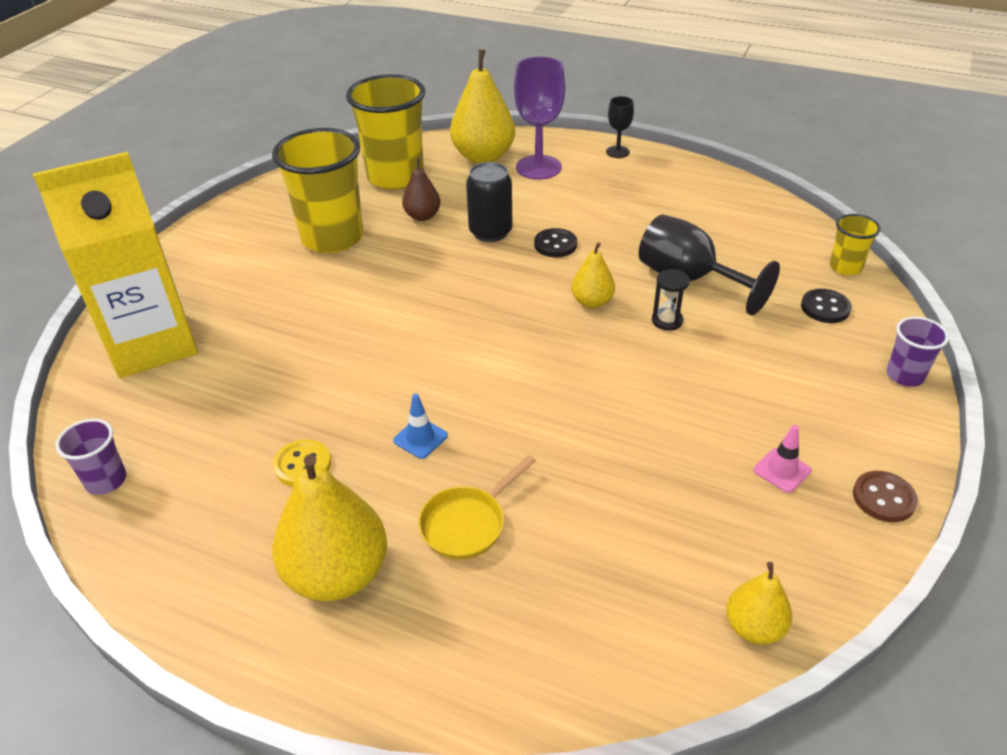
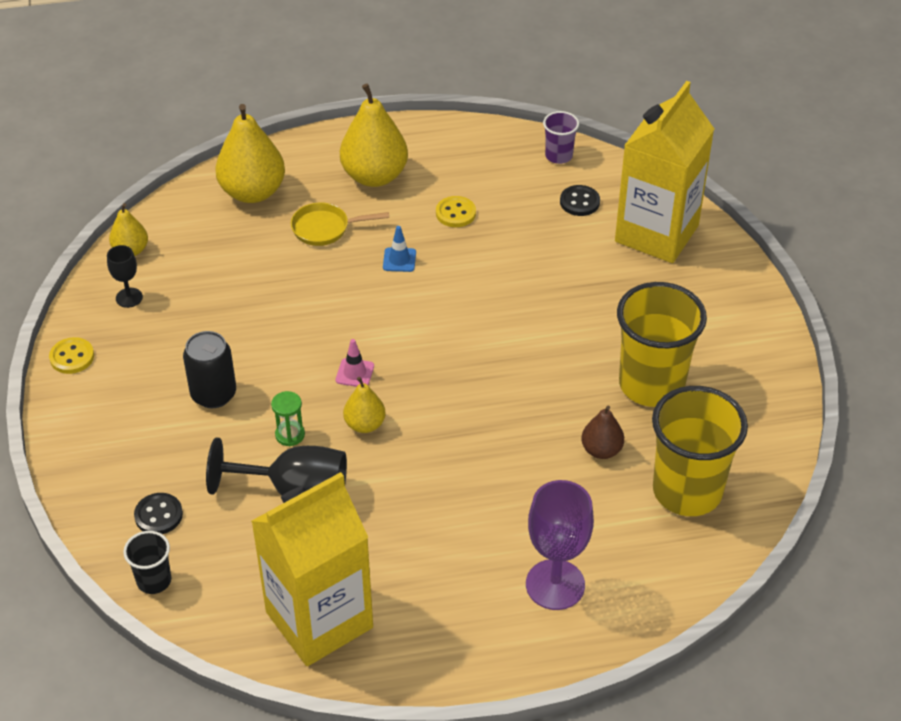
camera: 145 degrees right, 5 degrees up
(467, 523) = (325, 228): yellow pan -> yellow pan turned 105 degrees counterclockwise
(483, 157) = (631, 572): yellow pear -> yellow pear (252, 192)
(490, 232) = (519, 461): black can -> black can (213, 394)
(555, 245) = (446, 475): black button -> black button (579, 202)
(617, 152) = (489, 663): black goblet -> black goblet (129, 298)
(667, 321) = (290, 435): black hourglass -> green hourglass
(719, 204) = (319, 620): none -> yellow carton
(782, 470) = (146, 346): pink traffic cone -> pink traffic cone (355, 373)
(845, 267) = (154, 580): yellow cup -> black cup
(883, 498) = (72, 357): brown button -> yellow button
(904, 375) = (73, 469): purple cup -> none

